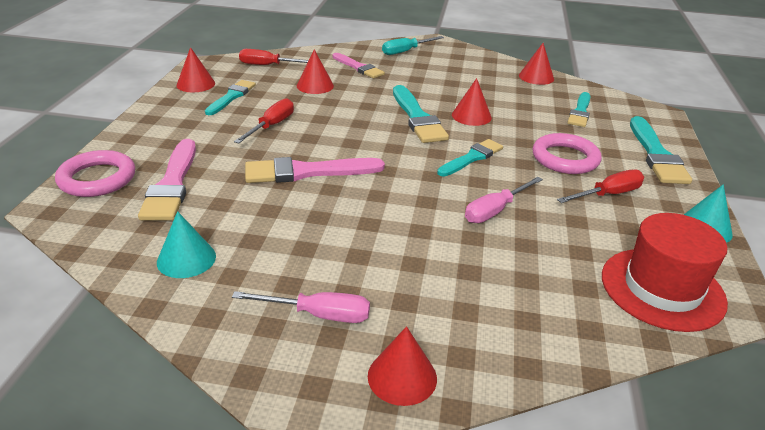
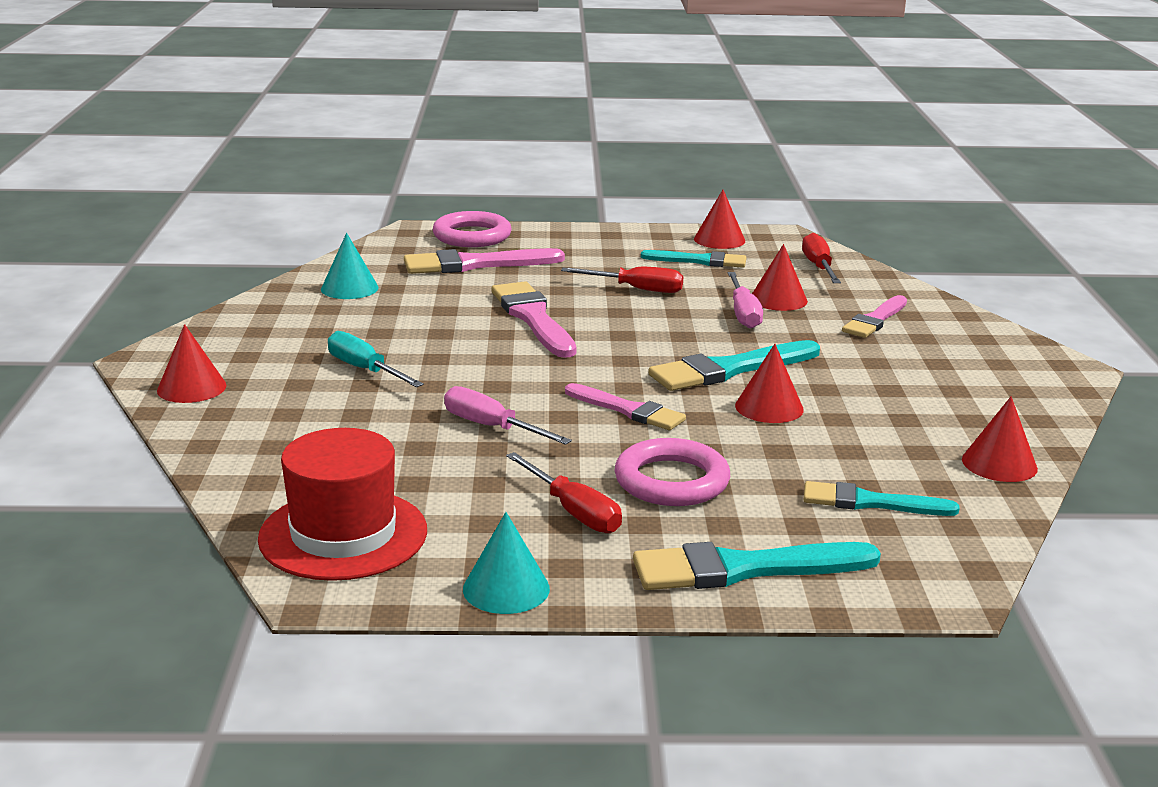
camera: 80 degrees right, 10 degrees down
(318, 315) = (274, 347): pink screwdriver -> pink screwdriver (743, 313)
(406, 51) = (987, 348): turquoise screwdriver -> turquoise screwdriver (365, 370)
(471, 158) = (628, 410): turquoise brush -> pink brush

